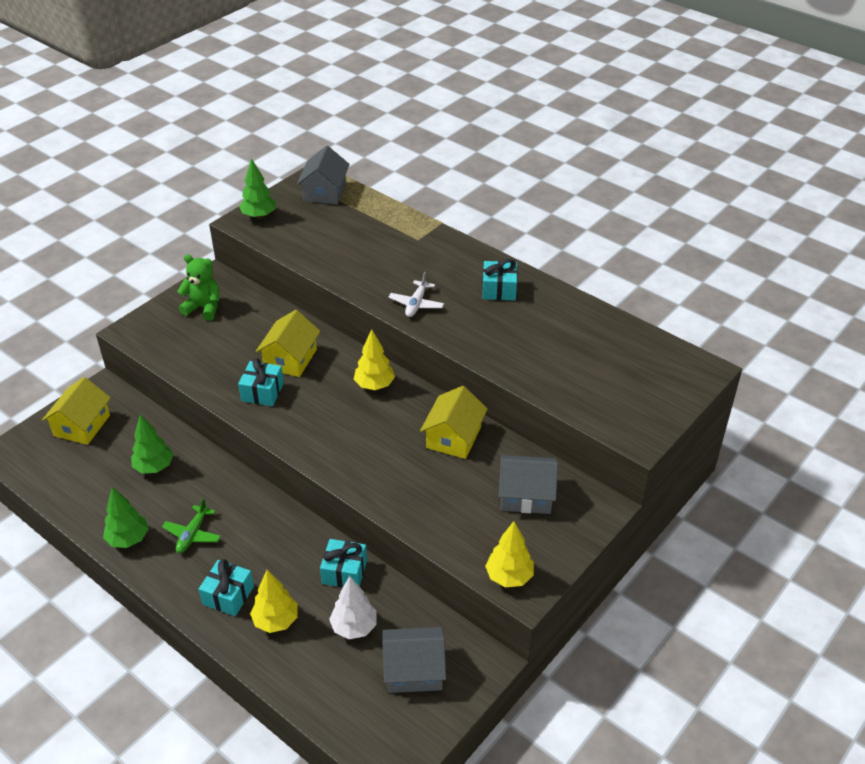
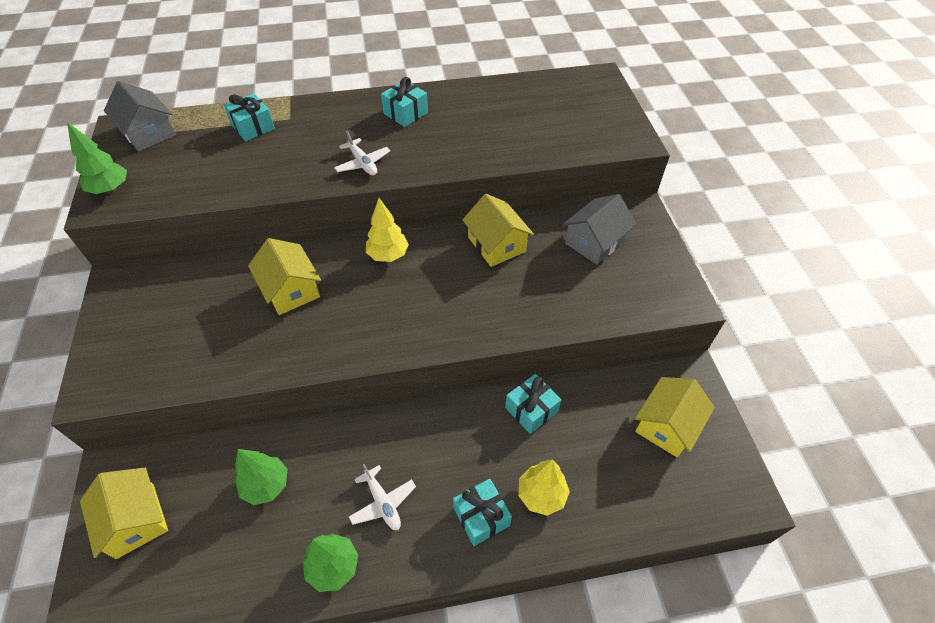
camera: 50 degrees left, 10 degrees up
(192, 534) = (382, 502): green plane -> white plane
(203, 308) = (143, 312): green teddy bear -> none
(262, 392) = (306, 334): turquoise gift -> turquoise gift (253, 127)
(354, 627) = (594, 439): white tree -> none
(414, 670) = (667, 425): grey house -> yellow house
(509, 577) = (666, 301): yellow tree -> none

